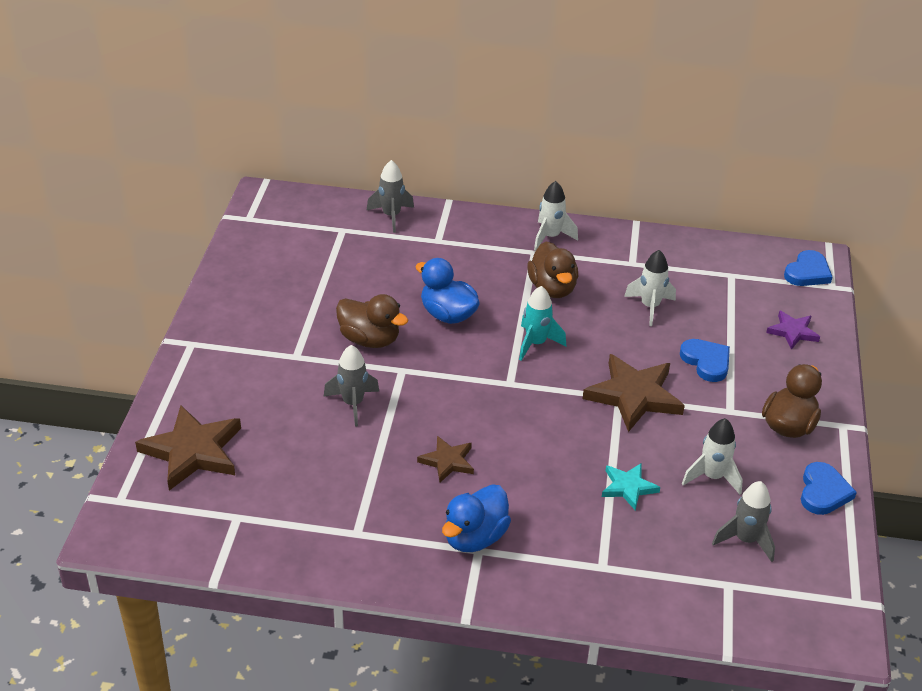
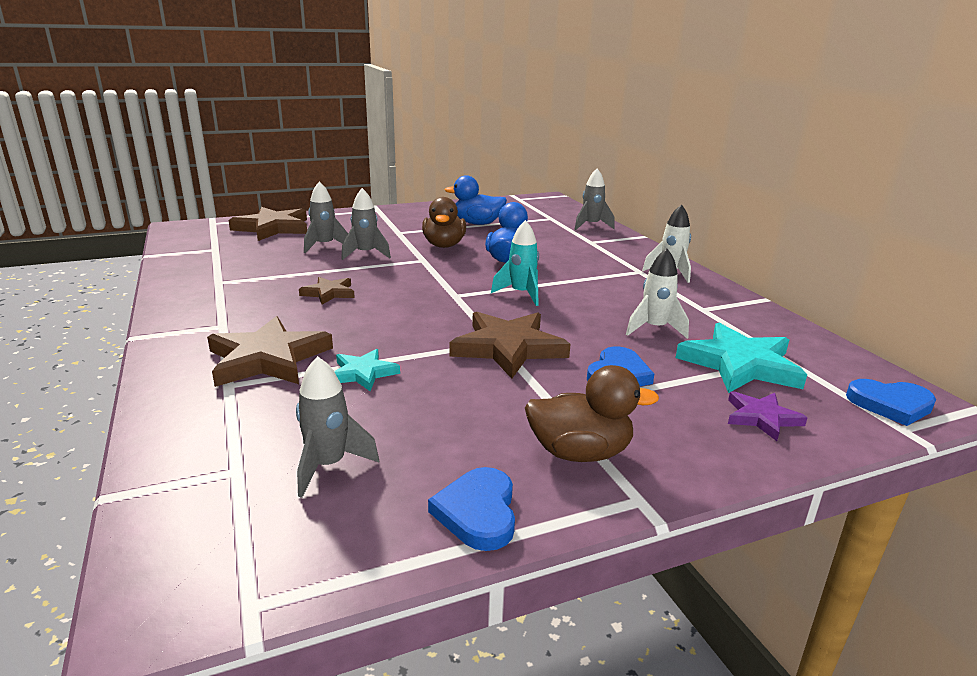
camera: 60 degrees right, 15 degrees down
(299, 426) = (325, 246): none -> grey rocket
(474, 537) = (238, 320): blue duck -> blue duck (477, 223)
(552, 288) = (604, 286): brown duck -> none
(569, 534) = (268, 358): none -> brown star
(712, 477) = (425, 418): white rocket -> none
(726, 299) = (740, 364): none -> turquoise star
(823, 492) = (478, 512): blue heart -> blue heart turned 105 degrees clockwise

